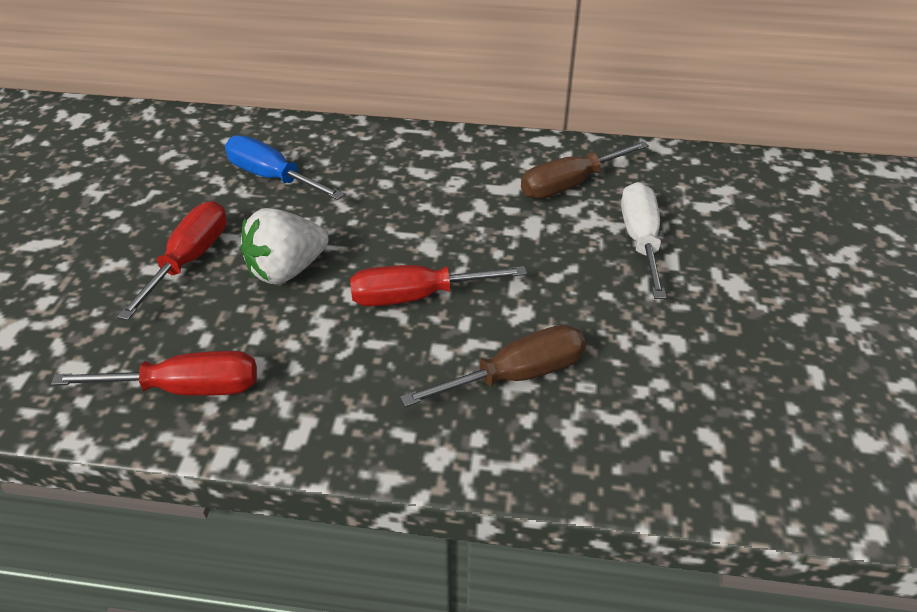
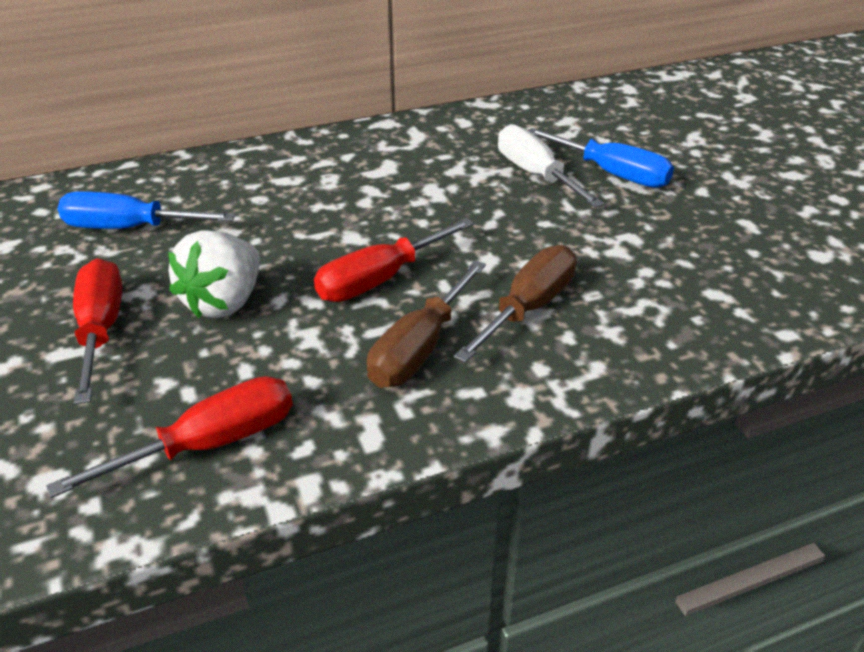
camera: 30 degrees left, 5 degrees down
(569, 184) = (437, 151): brown screwdriver -> brown screwdriver (419, 348)
(718, 265) = (612, 174): none -> blue screwdriver

